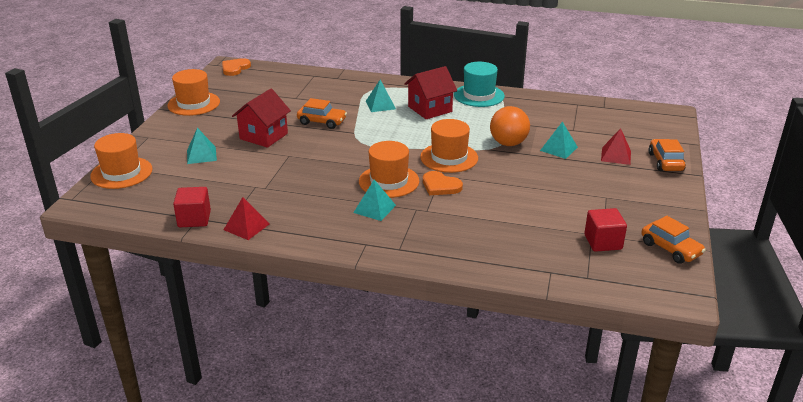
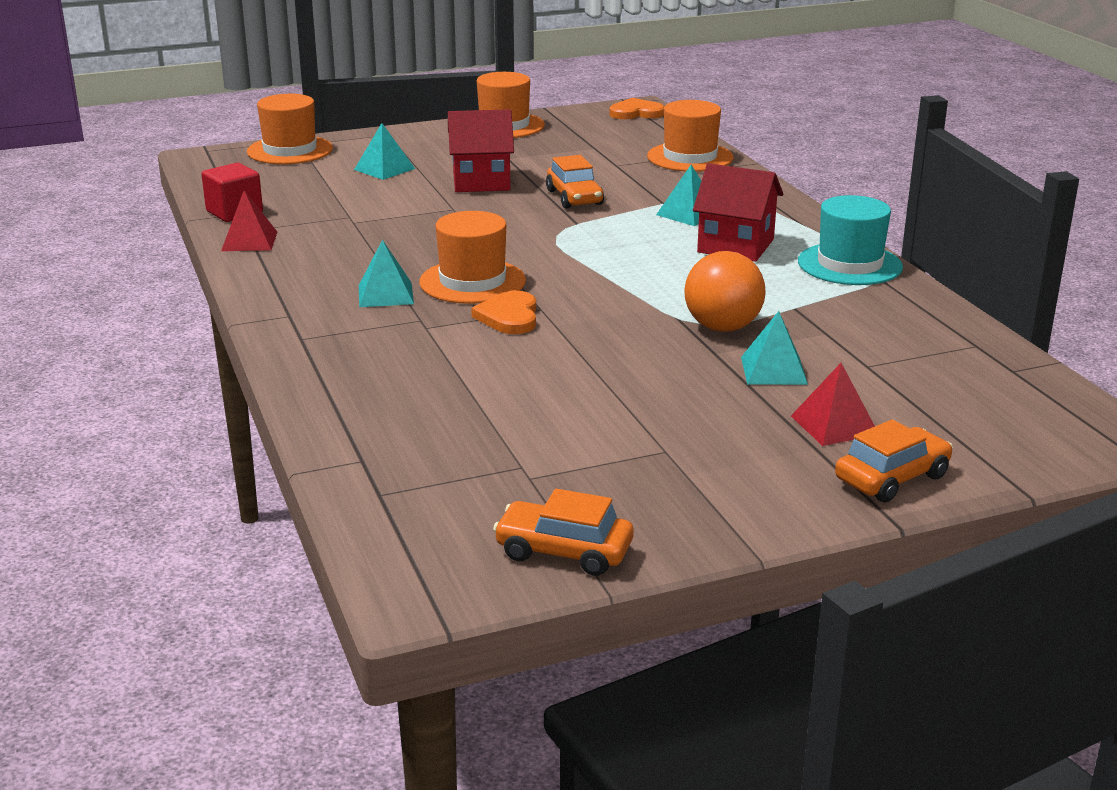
camera: 55 degrees right, 5 degrees down
(449, 157) = (603, 299): orange hat -> orange hat (690, 157)
(603, 242) = (506, 482): red cube -> none
(670, 249) = (564, 551): orange car -> orange car turned 90 degrees clockwise

